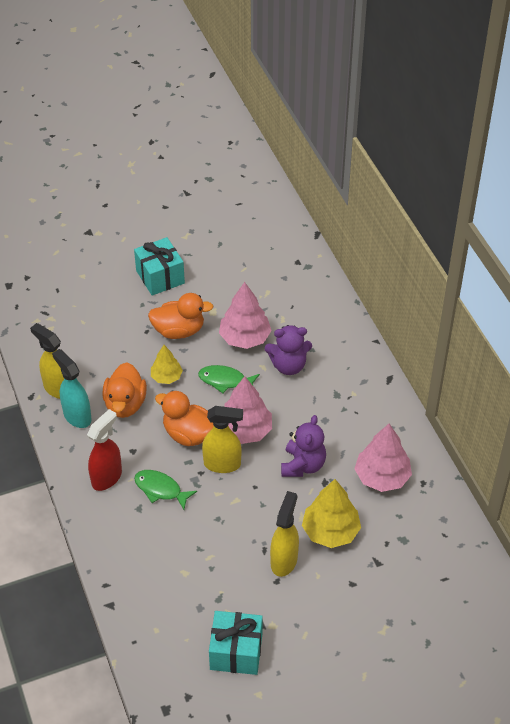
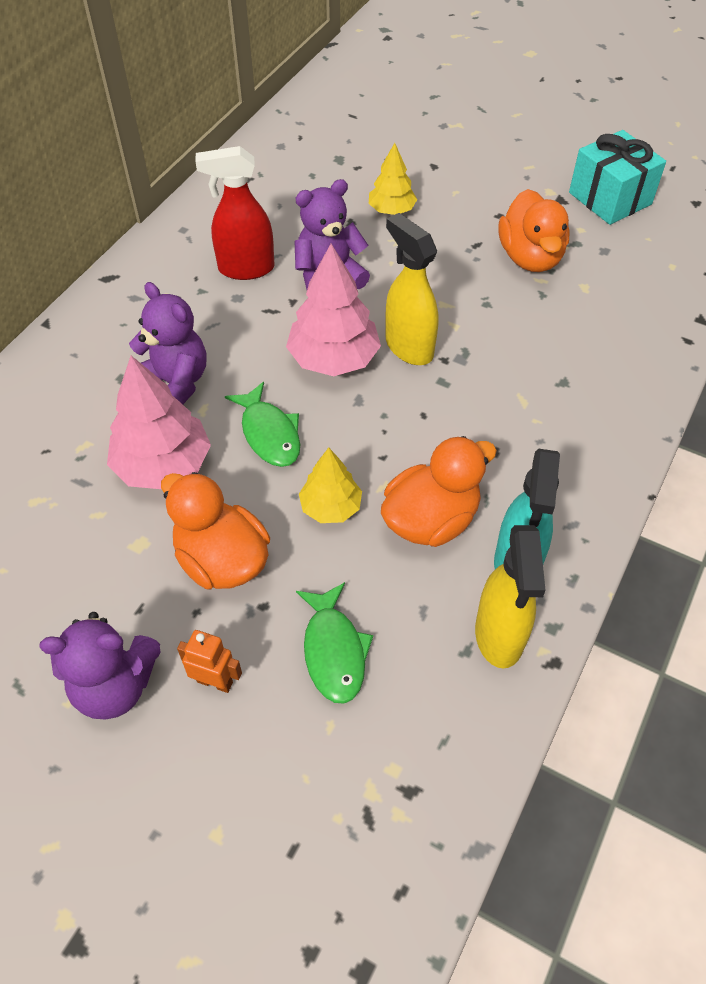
camera: 130 degrees left, 5 degrees up
(107, 477) = (564, 447): red spray bottle -> red spray bottle (245, 269)
(132, 302) = (215, 681): none -> orange robot
(160, 277) = (115, 686): turquoise gift -> purple teddy bear
(160, 489) = (513, 380): green fish -> green fish (334, 651)
(188, 434) = (402, 411): orange duck -> orange duck (530, 257)
(284, 560) = (469, 223): yellow spray bottle -> none
(330, 531) = (391, 210): yellow tree -> yellow tree, size x0.60
(382, 477) = (273, 210): pink tree -> none

